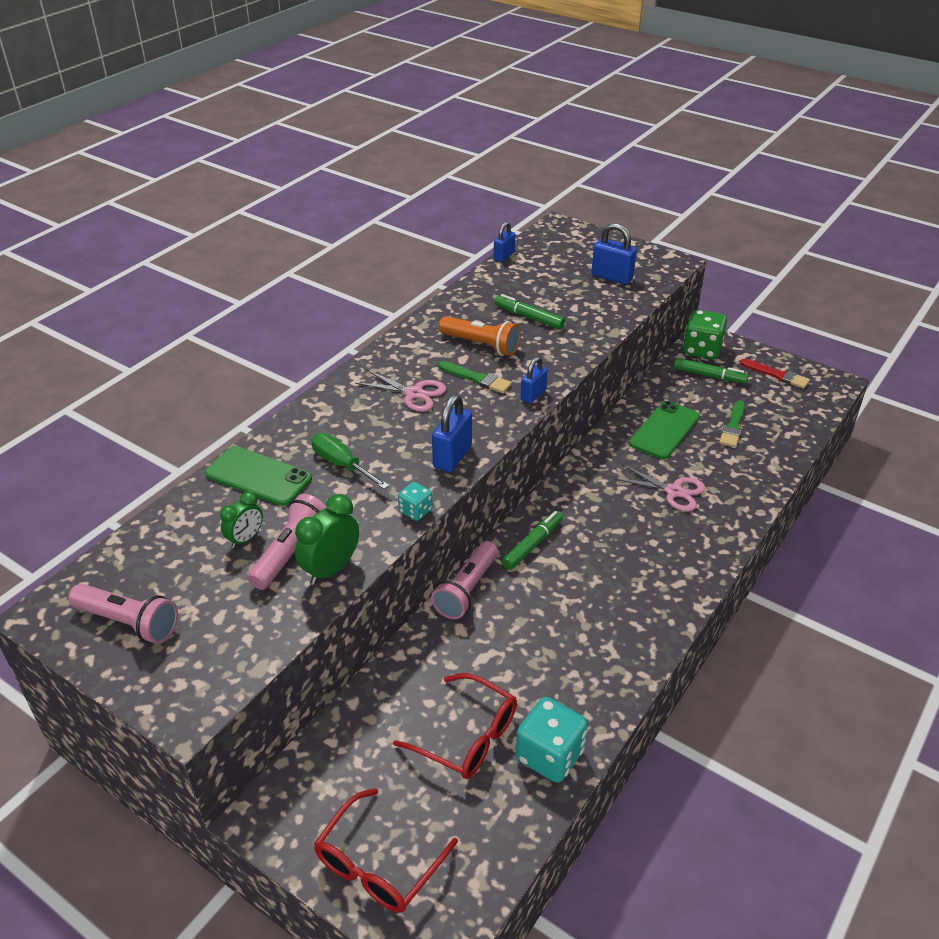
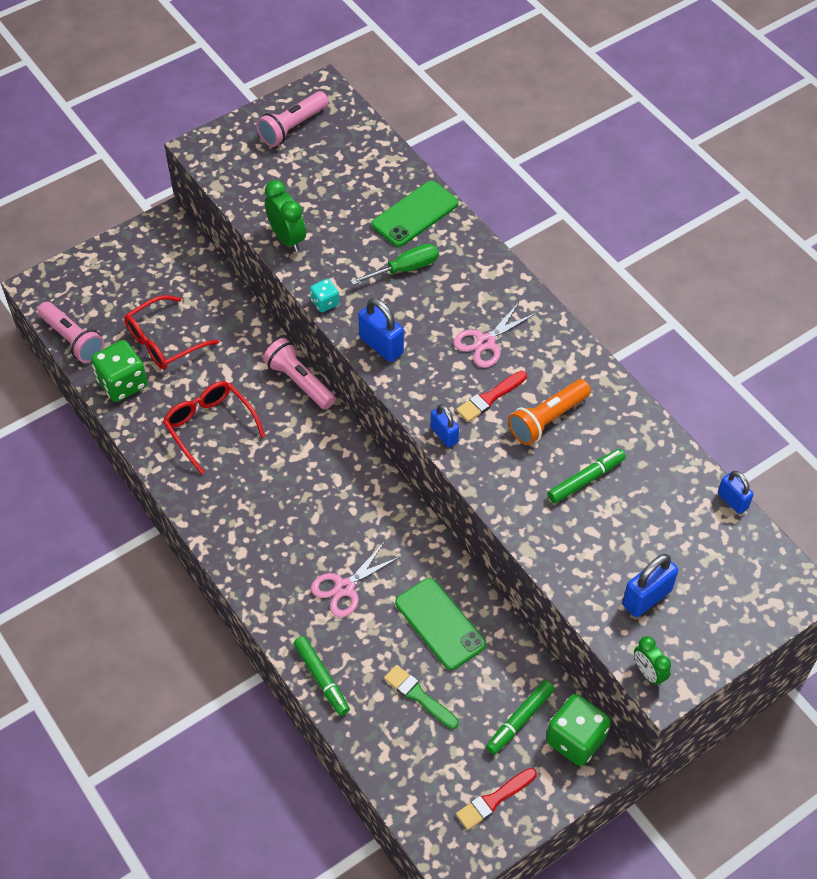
camera: 110 degrees right, 15 degrees up
(245, 539) = (344, 196): green clock -> green clock (648, 673)
(291, 552) = (316, 219): pink flashlight -> pink flashlight (72, 340)
(378, 865) = (100, 272): red glasses -> red glasses (209, 426)
(477, 379) = (490, 398): green brush -> red brush
(532, 544) = (328, 445): green marker -> green marker (321, 678)
(549, 755) = (122, 383): turquoise dice -> green dice

